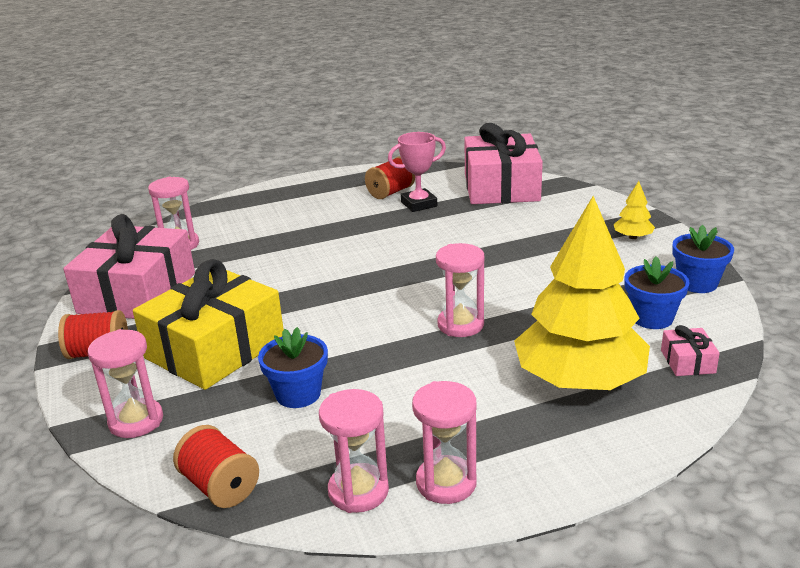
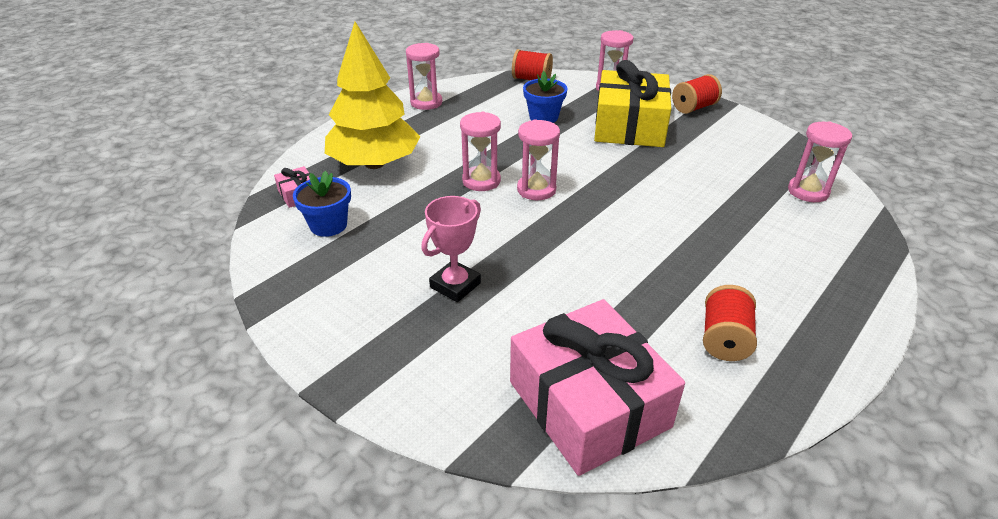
camera: 150 degrees right, 10 degrees up
(137, 293) = (750, 144): pink gift -> none
(358, 491) = (466, 91): pink hourglass -> pink hourglass (536, 190)
(419, 204) = (661, 324): pink trophy -> pink trophy (455, 285)
(633, 237) = (361, 335): yellow tree -> none
(697, 283) = (285, 277): blue flower pot -> none

